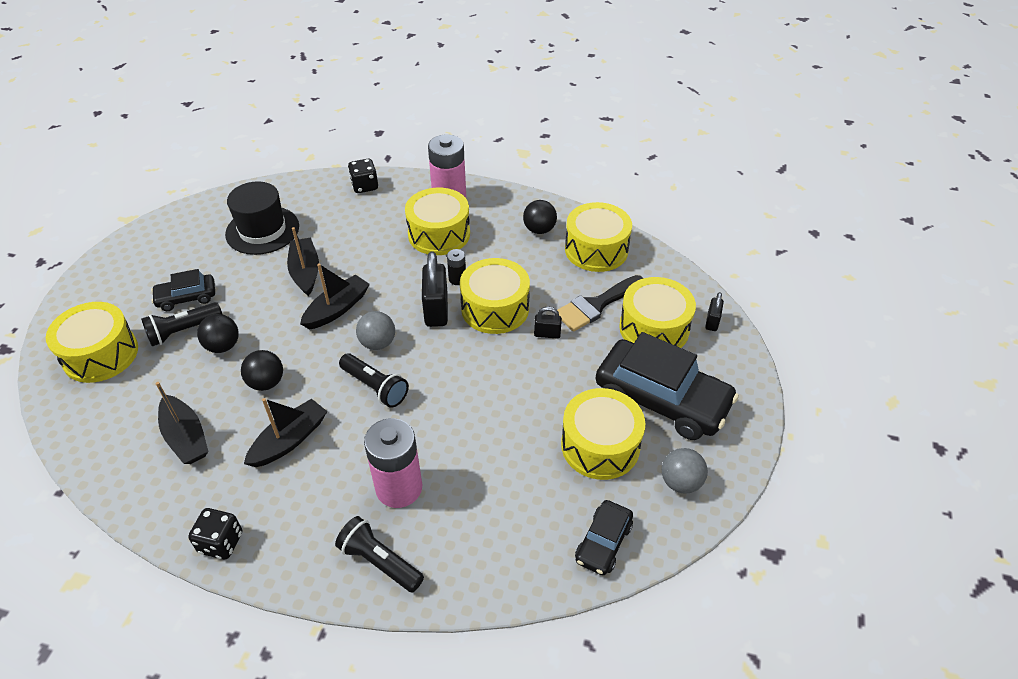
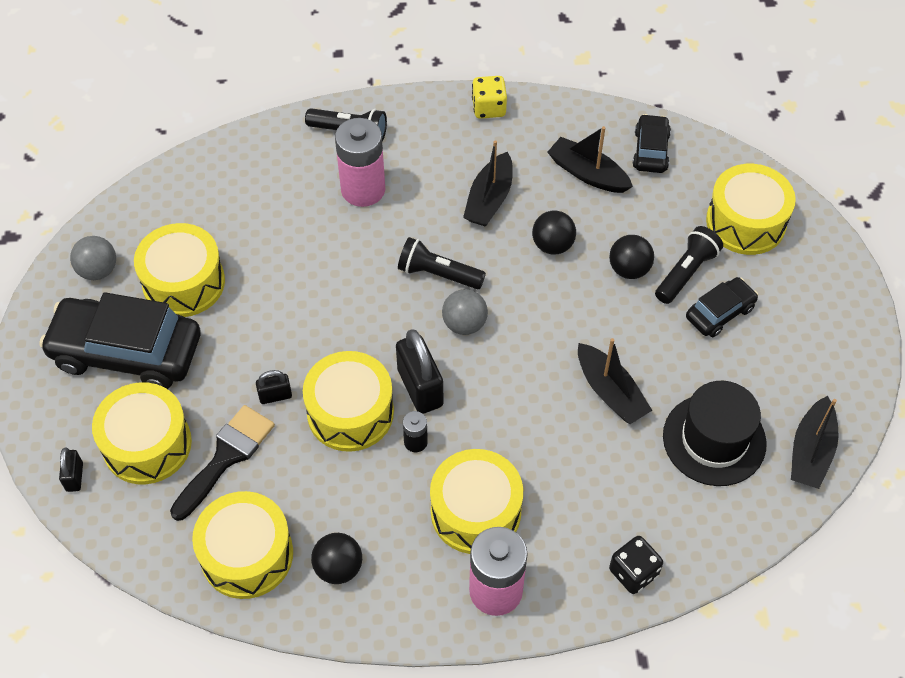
camera: 160 degrees right, 10 degrees up
(221, 542) = (489, 108): black dice -> yellow dice
(337, 309) = (537, 352): black boat -> black boat (810, 452)
(603, 543) = (163, 199): black car -> black car (650, 150)

